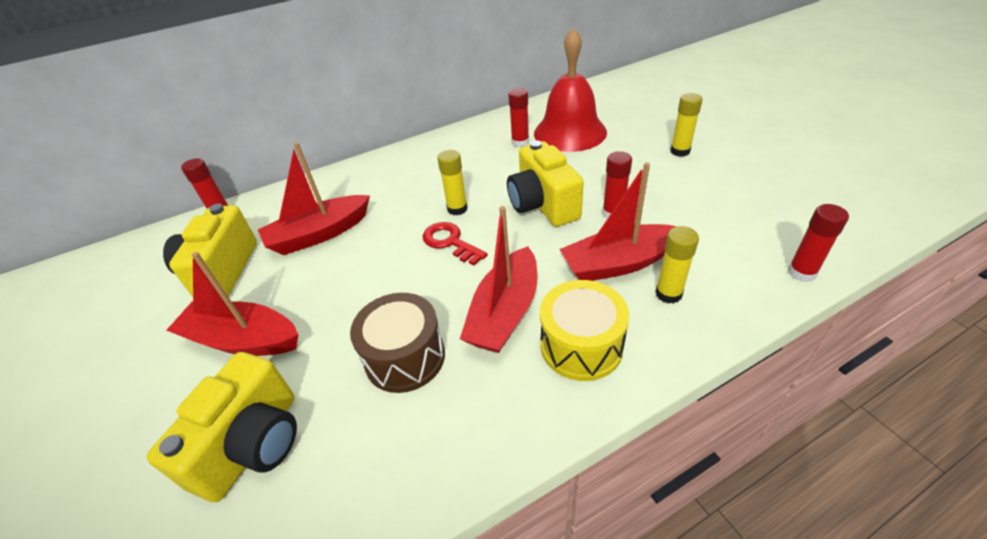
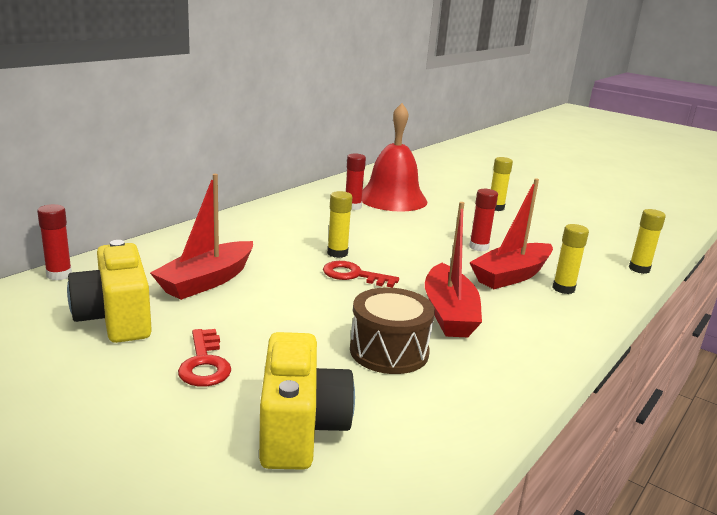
camera: 30 degrees left, 20 degrees down
(243, 340) = (204, 364): red boat -> red key
(543, 205) = (415, 246): yellow camera -> none
(581, 345) = (528, 324): yellow drum -> none
(801, 273) = (639, 269): red glue stick -> yellow glue stick

